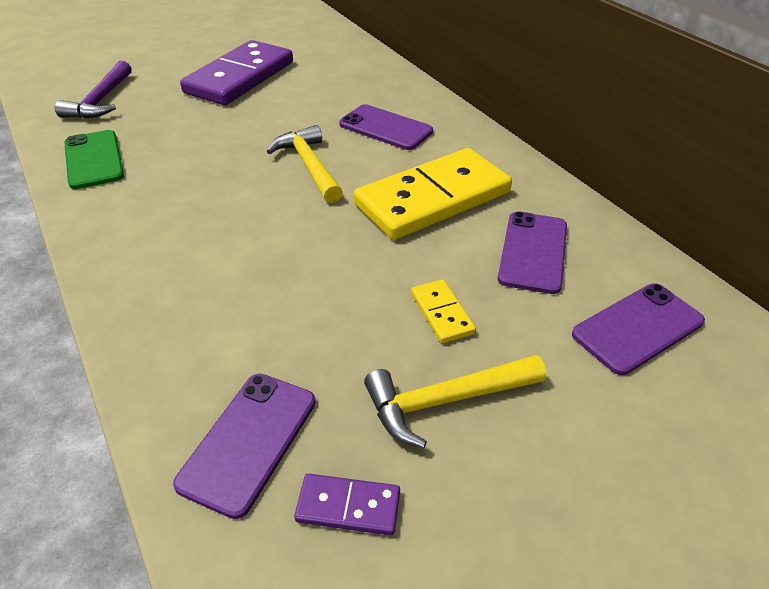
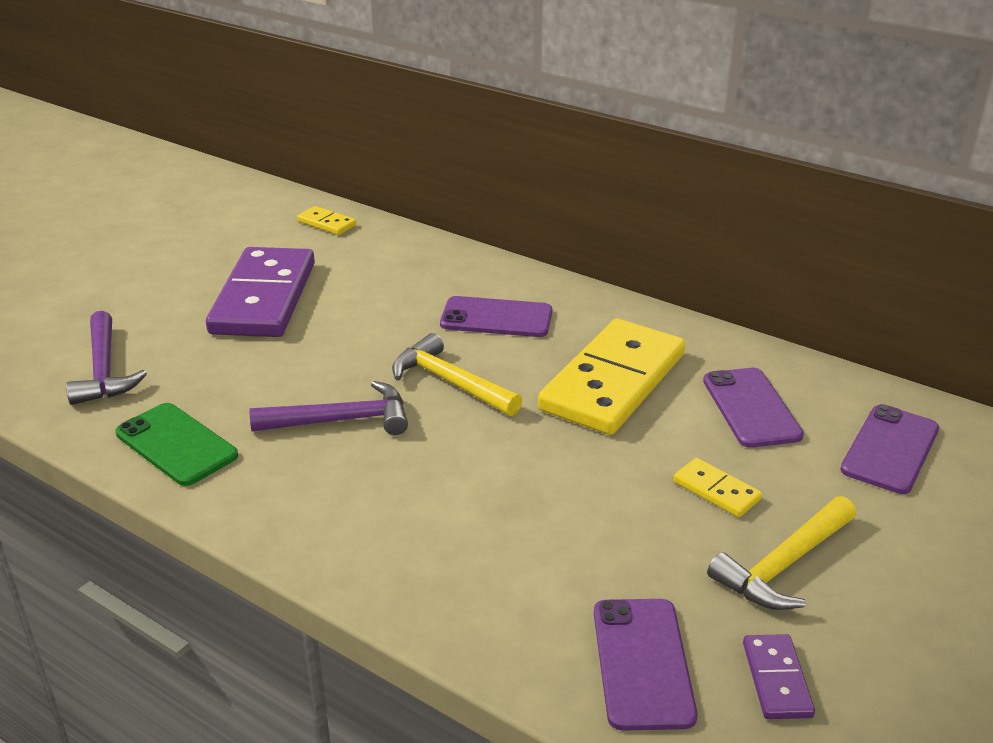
camera: 25 degrees left, 10 degrees down
(210, 172) = (341, 420): none -> purple hammer
(327, 38) = (327, 223): none -> yellow domino
(348, 507) = (777, 679): purple domino -> purple domino turned 75 degrees counterclockwise

